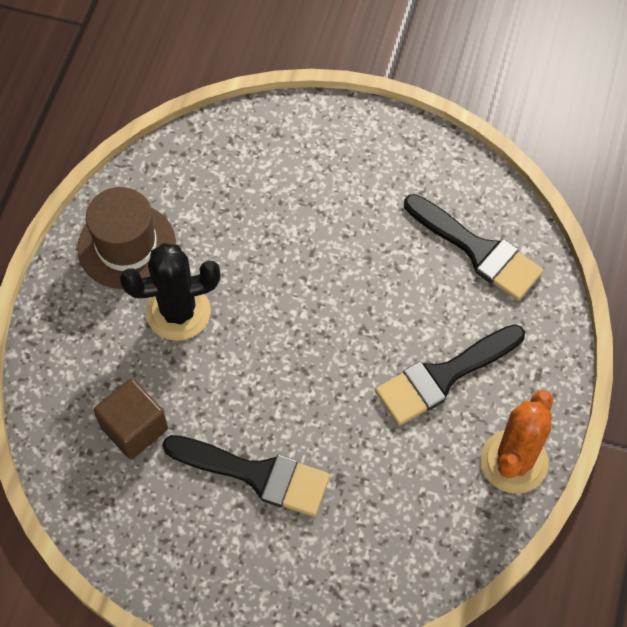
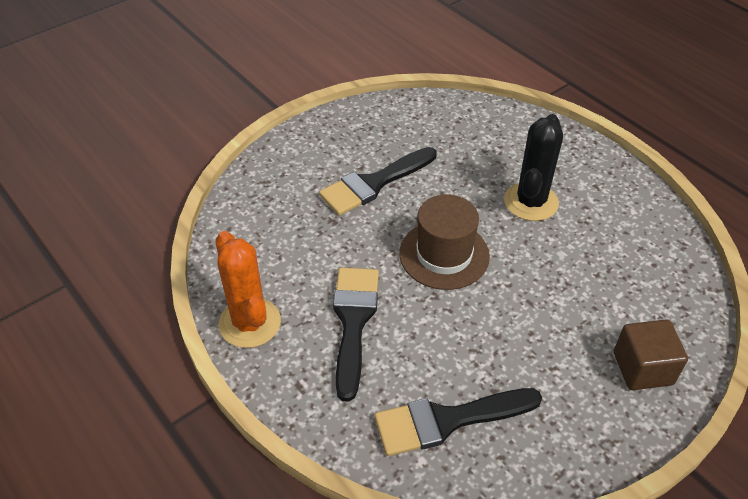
camera: 125 degrees right, 15 degrees down
(127, 246) = (610, 200): brown hat -> brown hat (444, 254)
(134, 428) = (457, 145): brown cube -> brown cube (642, 368)

